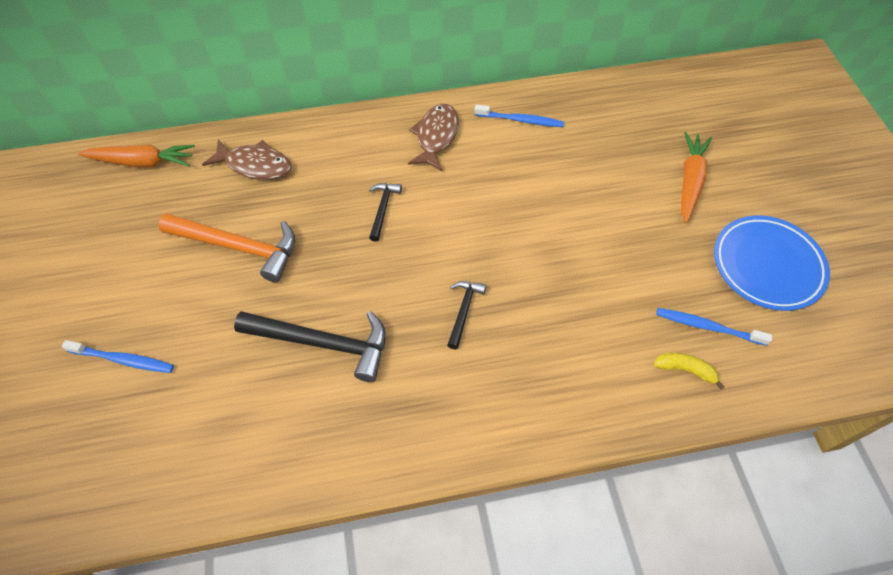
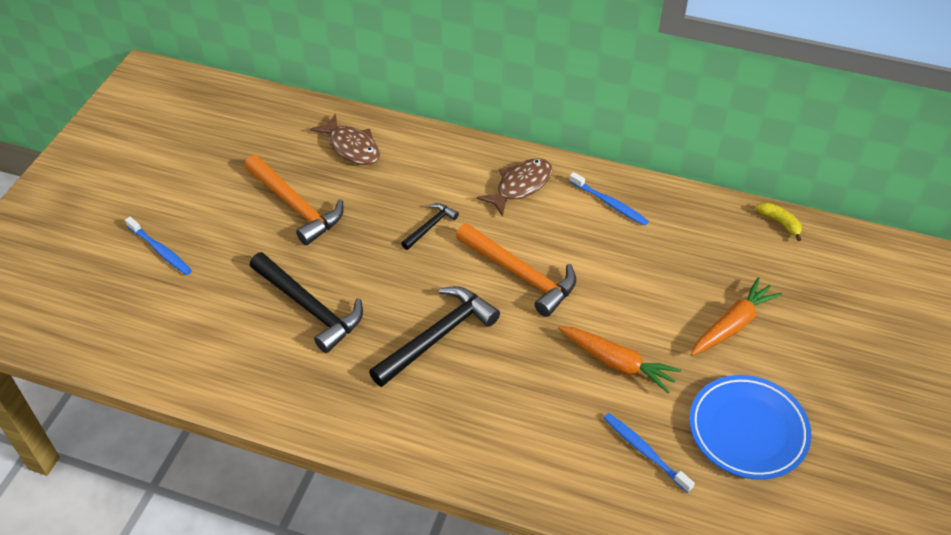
camera: 30 degrees right, 10 degrees down
(142, 162) = (267, 109): orange carrot -> orange carrot (617, 363)
(464, 310) = (438, 336): black hammer -> black hammer, size x1.94
(494, 217) = (521, 275): none -> orange hammer
(685, 370) = (594, 474): yellow banana -> yellow banana (780, 223)

